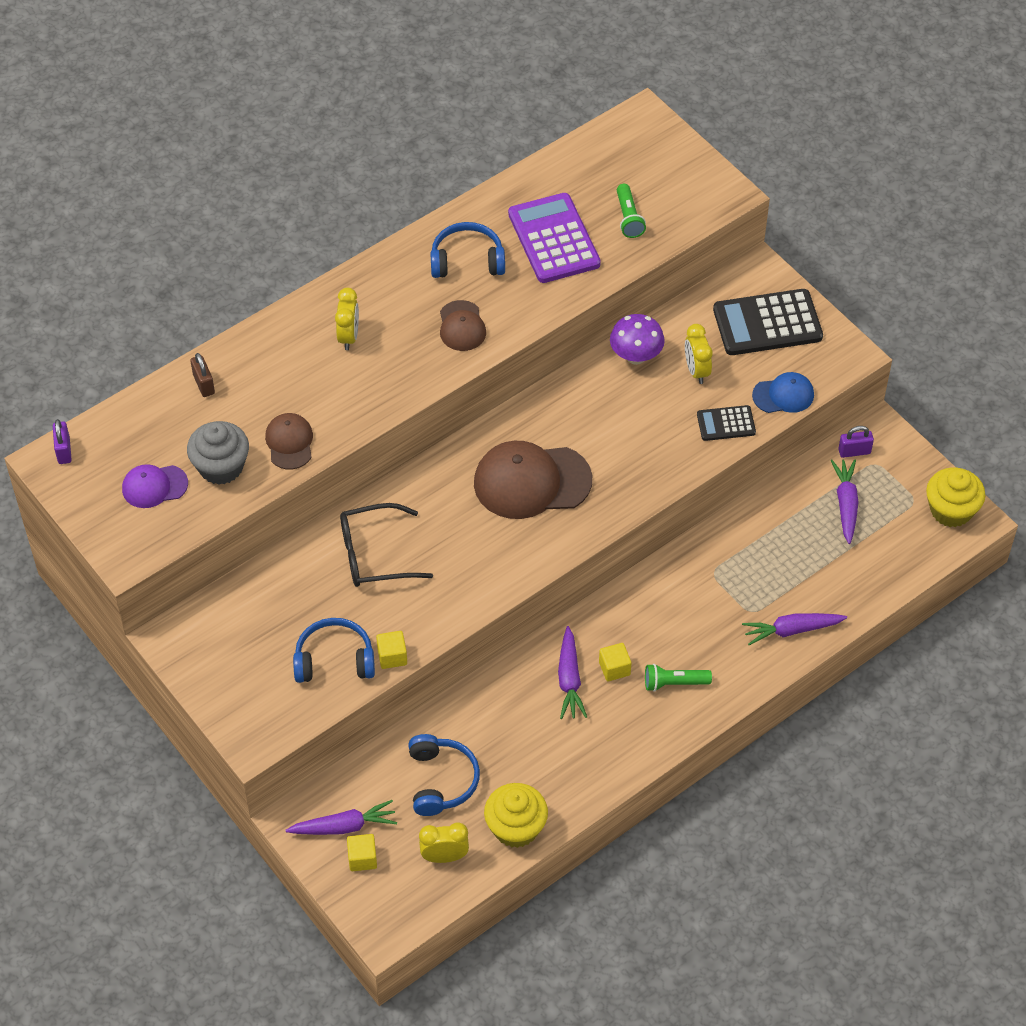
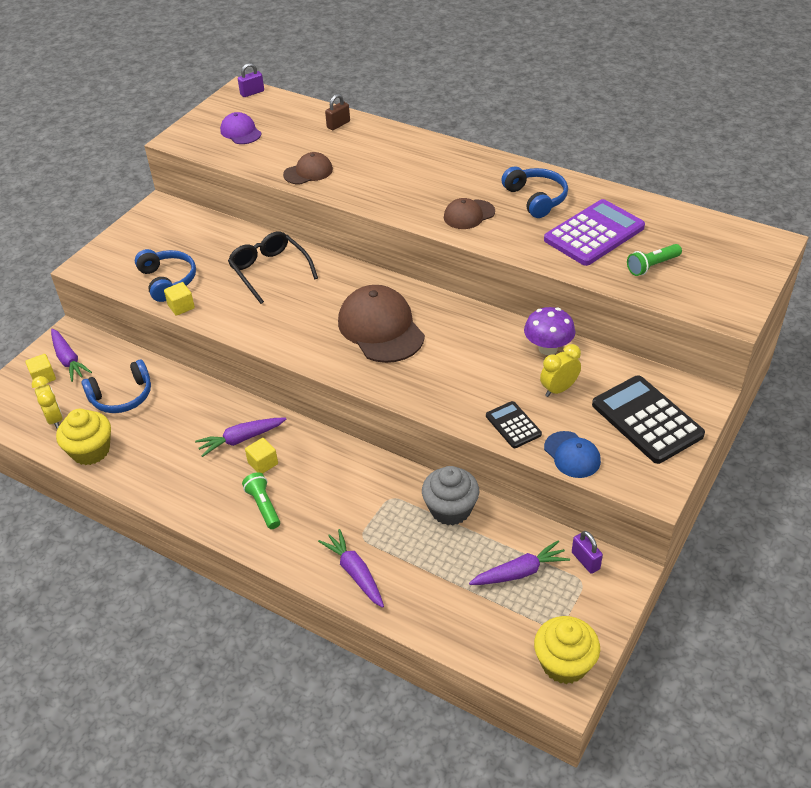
camera: 70 degrees right, 10 degrees down
(221, 467) = (271, 151): grey cupcake -> grey cupcake (450, 509)
(348, 336) = (421, 168): yellow clock -> none

